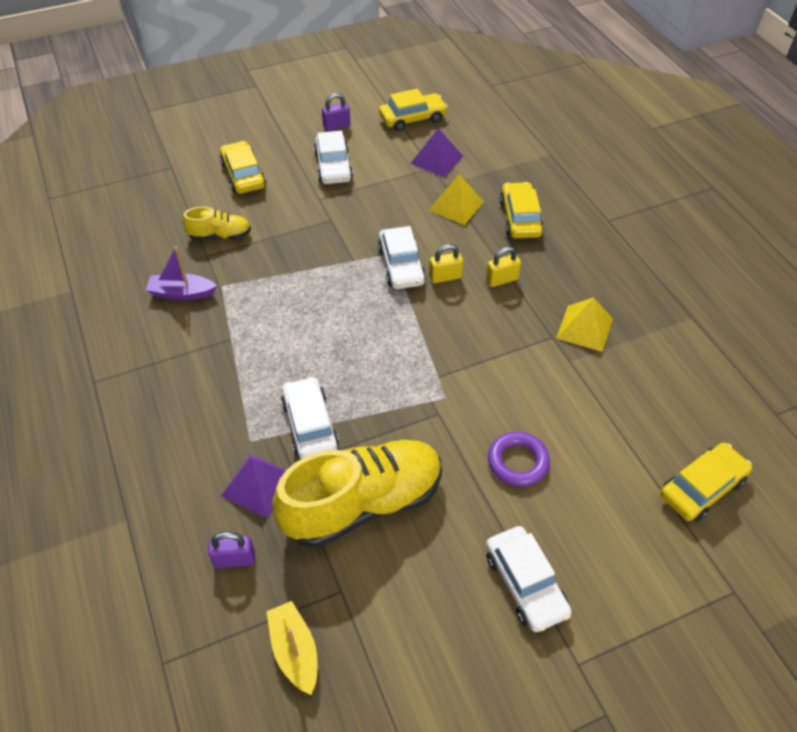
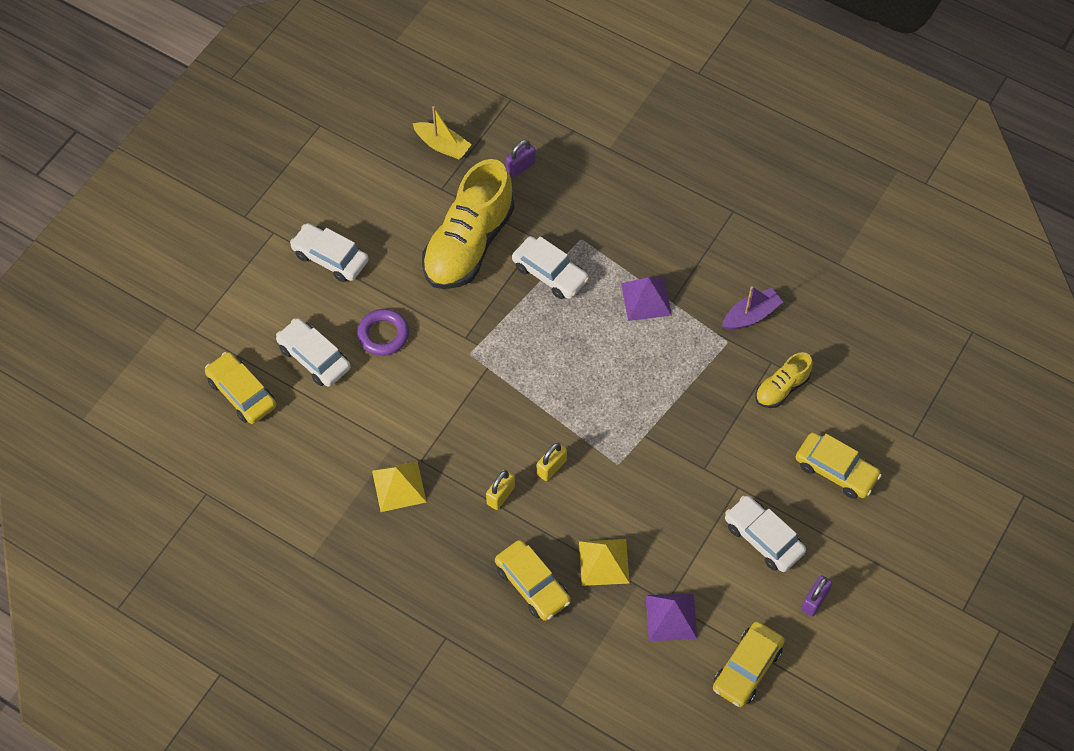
camera: 145 degrees right, 10 degrees up
(258, 485) = (547, 215): purple pyramid -> purple pyramid (646, 299)
(401, 265) = (598, 456): white car -> white car (314, 357)
(702, 488) = (242, 393): yellow car -> yellow car turned 120 degrees clockwise

